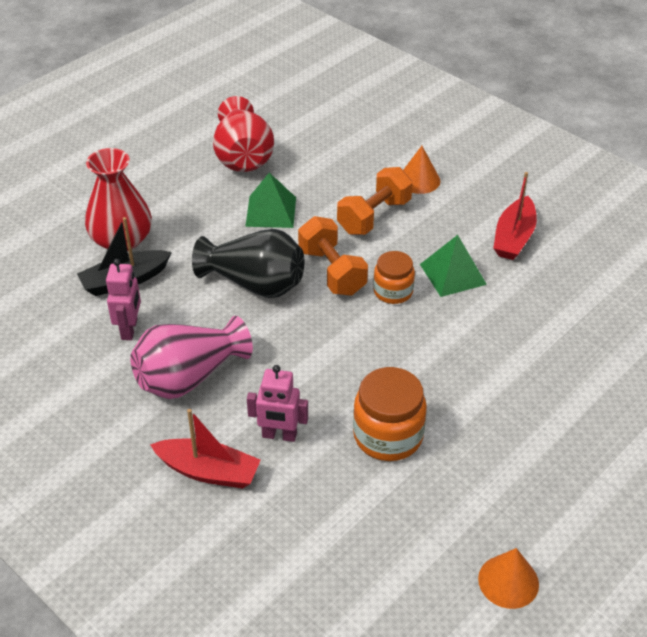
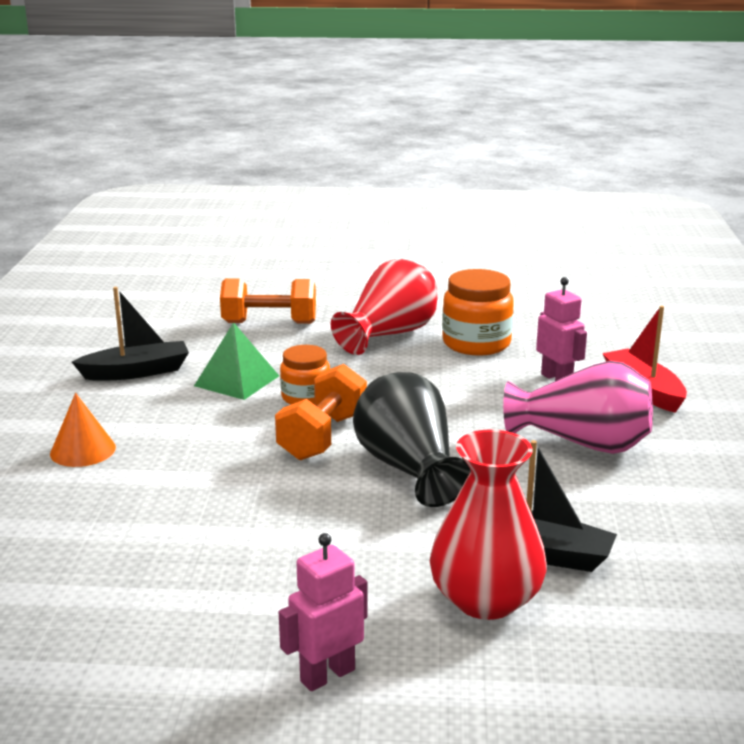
camera: 130 degrees left, 20 degrees down
(129, 329) = (594, 506): pink robot -> pink robot (327, 675)
(243, 156) = (169, 601): red vase -> red vase (389, 335)
(271, 211) = (270, 517): green pyramid -> none
(374, 216) = (193, 450): orange dumbbell -> orange dumbbell (269, 323)
(508, 581) = (515, 279): orange cone -> none
(514, 238) = (137, 372): red boat -> black boat

